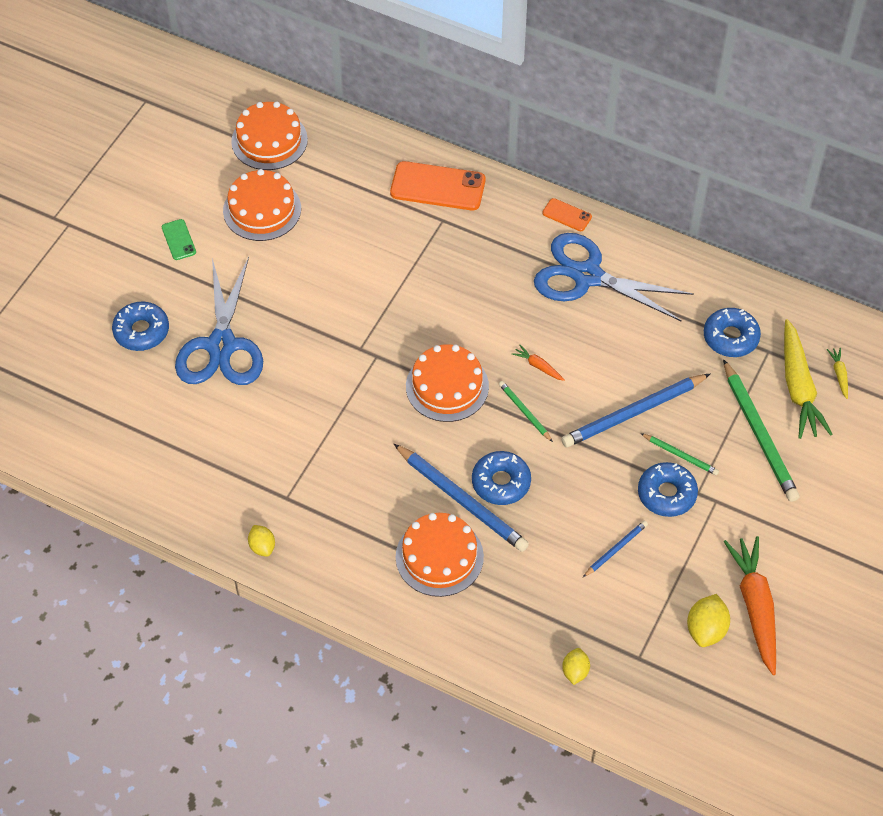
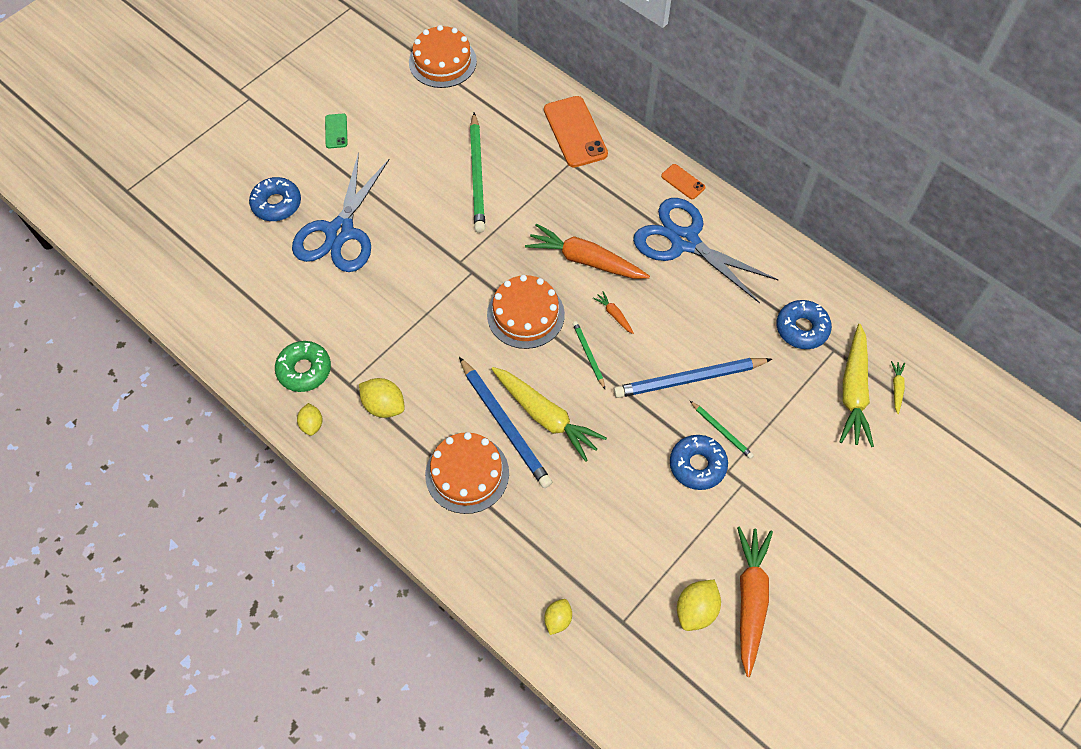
camera: 15 degrees right, 5 degrees up
(234, 495) = (304, 370): none -> green donut
(262, 209) = (416, 120): orange cake -> none
(331, 511) = (384, 406): none -> yellow lemon
(438, 186) = (575, 132): orange phone -> orange phone turned 45 degrees clockwise
(491, 318) = (585, 260): none -> orange carrot
(501, 482) = (546, 416): blue donut -> yellow carrot
(615, 549) = (633, 508): blue pencil -> none
(759, 434) = (802, 428): green pencil -> green pencil (477, 175)

